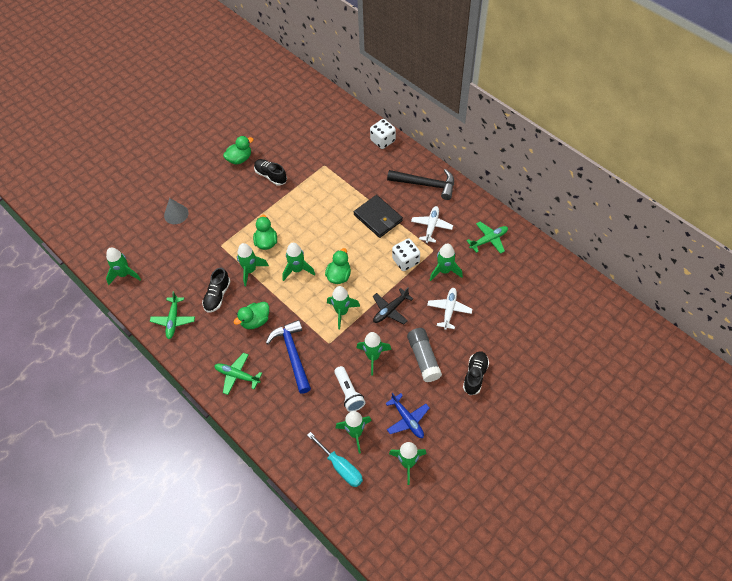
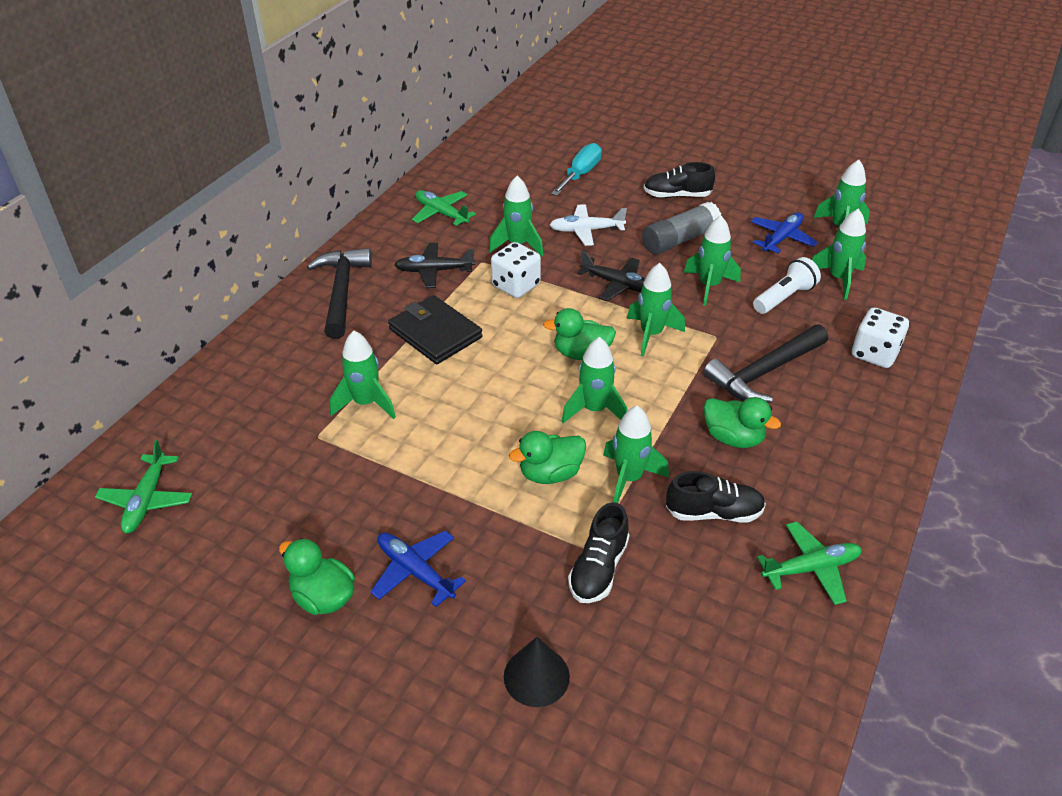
camera: 110 degrees left, 15 degrees down
(124, 274) = (758, 721): green rocket -> green rocket (366, 403)
(176, 214) = (536, 676): grey cone -> black cone
(237, 375) = (851, 430): green plane -> green plane (147, 500)
(238, 187) = (415, 571): none -> blue plane
(271, 176) = (366, 518): black shoe -> black shoe (598, 568)
(292, 354) = (764, 372): blue hammer -> black hammer
(341, 467) = (896, 282): turquoise screwdriver -> turquoise screwdriver (580, 174)
(378, 218) = (435, 333): black wallet -> black wallet turned 75 degrees counterclockwise
(382, 141) = (236, 365): white dice -> white dice (874, 354)
(431, 226) = (434, 271): white plane -> black plane

